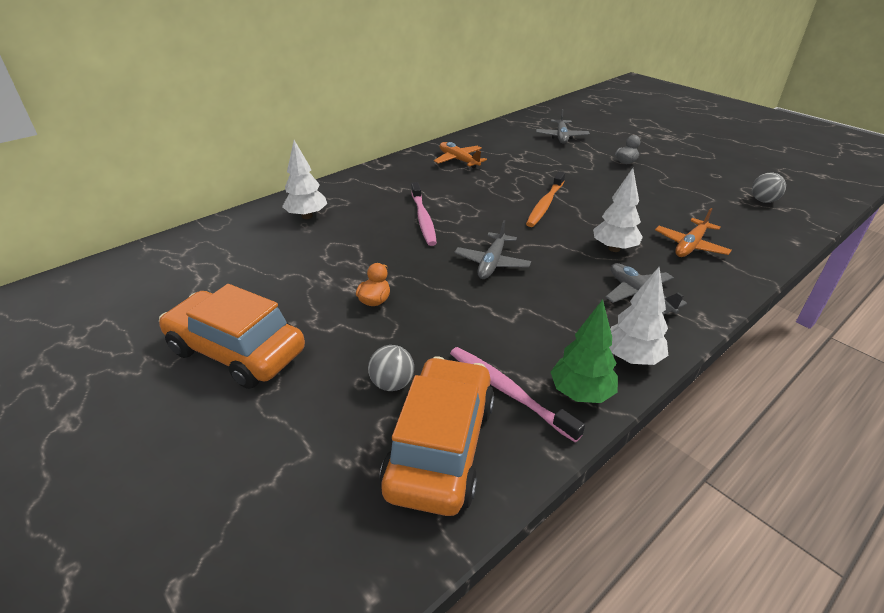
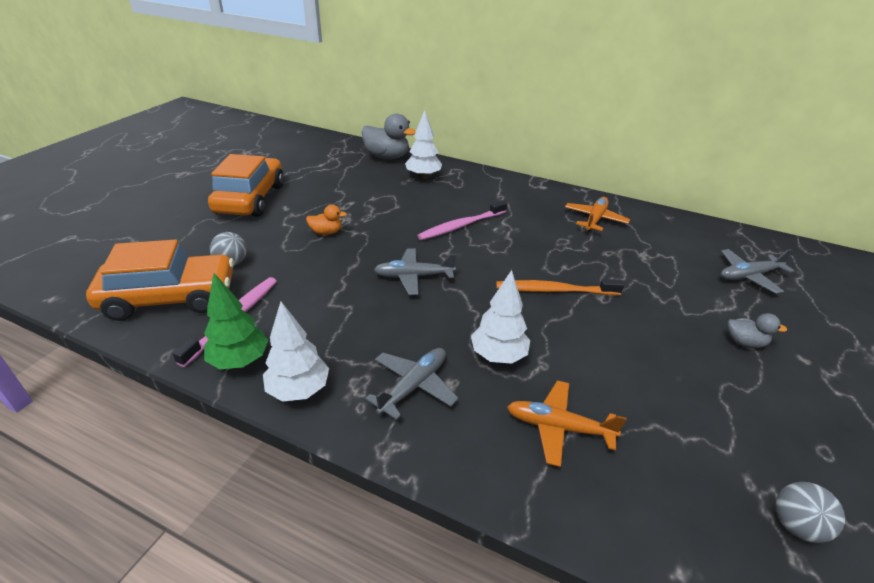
camera: 65 degrees right, 0 degrees up
(234, 227) = (387, 157): none -> grey duck

